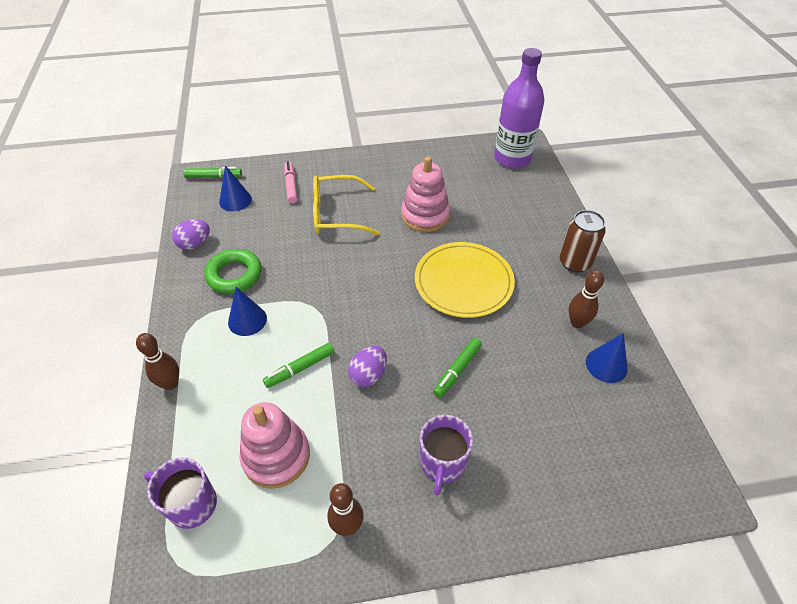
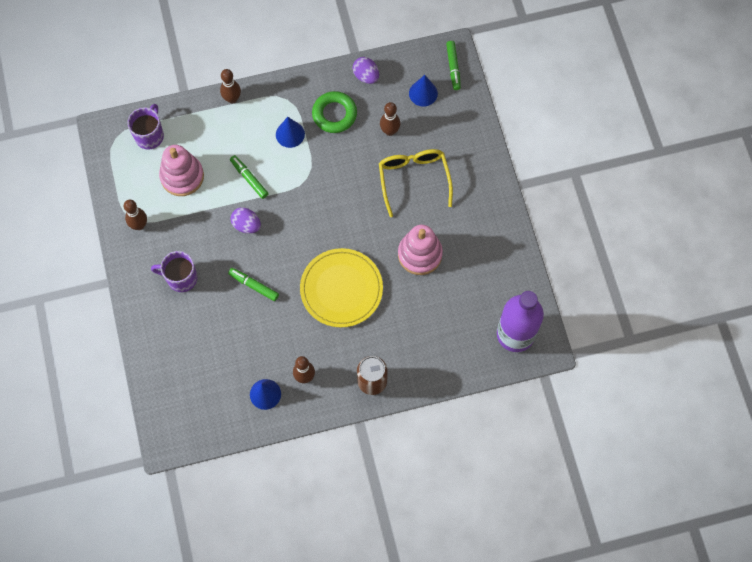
camera: 85 degrees right, 20 degrees up
(272, 229) = (389, 131): none -> brown bowling pin
(291, 185) = (448, 135): pink marker -> none

